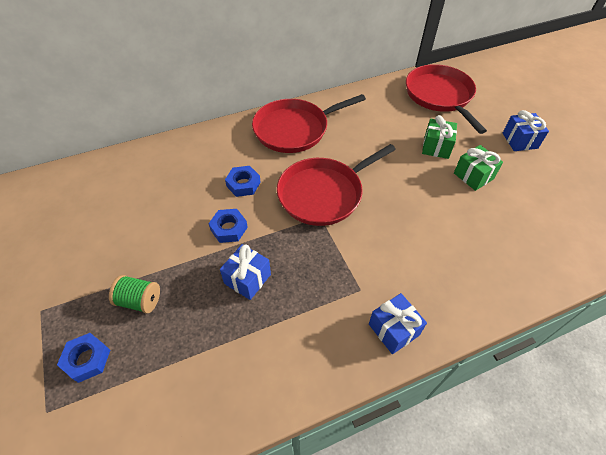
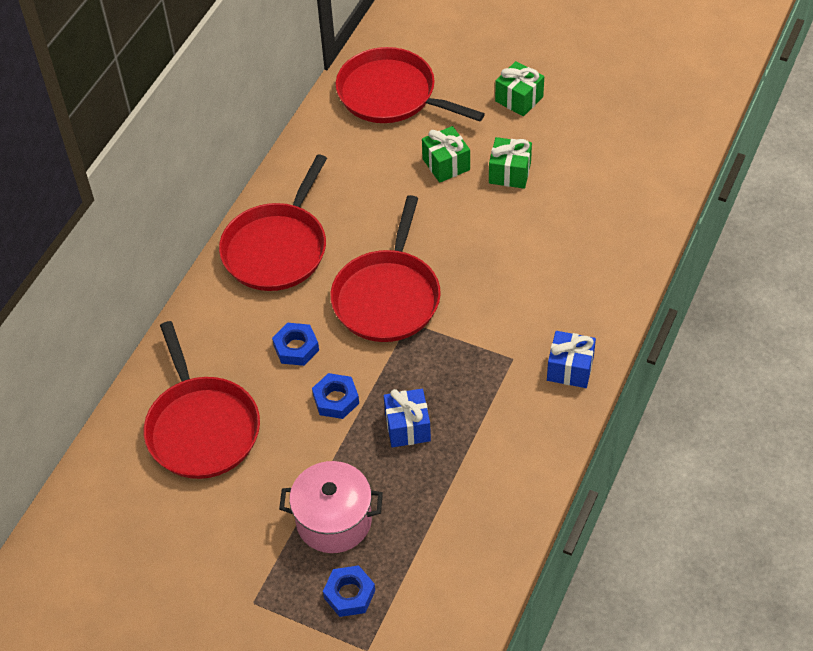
camera: 40 degrees left, 0 degrees up
(140, 300) = (334, 520): green spool -> pink pot
(149, 189) = (201, 427): none -> red pan
(519, 141) = (519, 99): blue gift -> green gift

